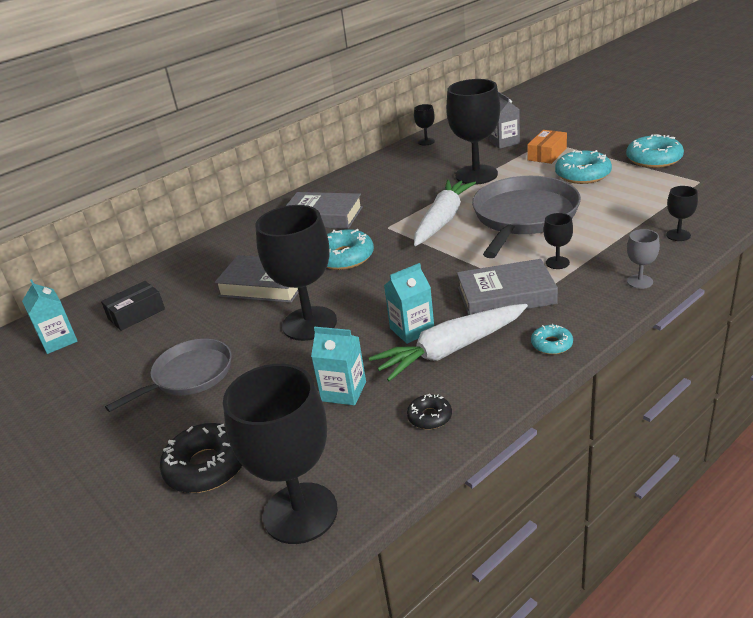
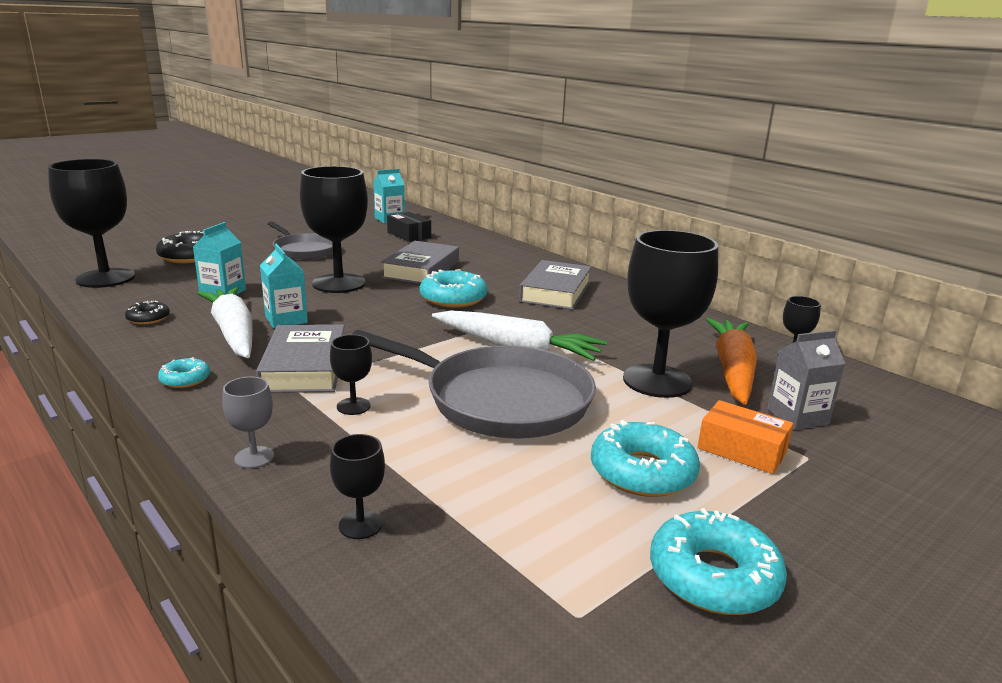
camera: 85 degrees right, 10 degrees down
(452, 156) = (732, 370): none -> orange carrot

